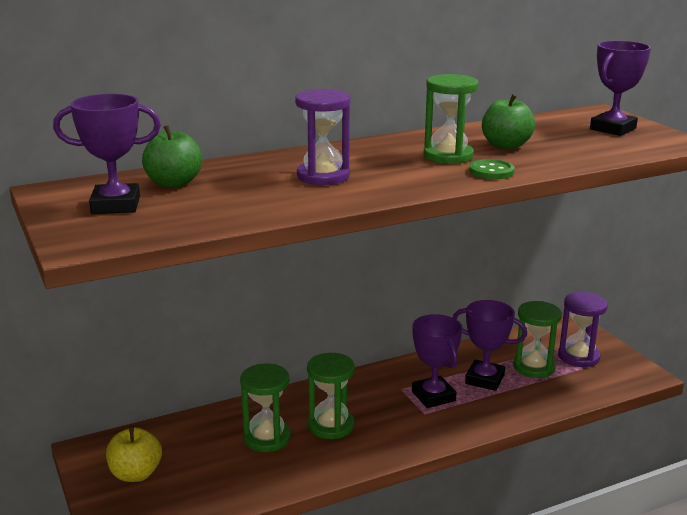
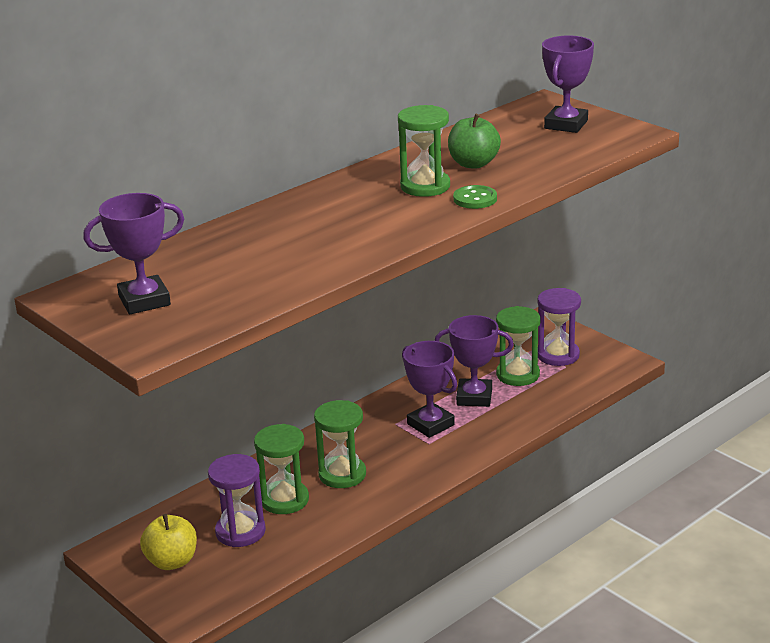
camera: 15 degrees left, 5 degrees up
(174, 183) = (180, 265): green apple -> none
(323, 176) = (320, 232): purple hourglass -> purple hourglass (240, 531)

